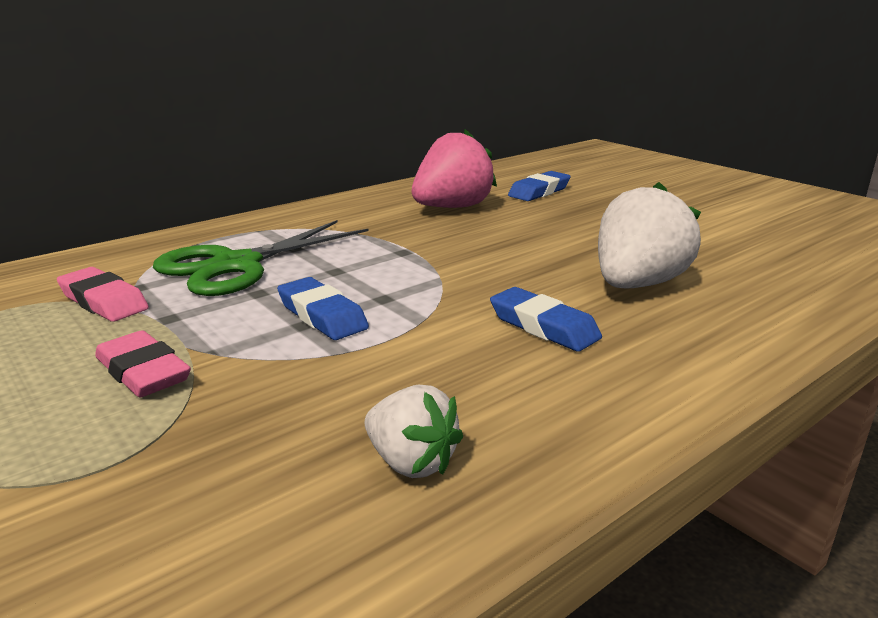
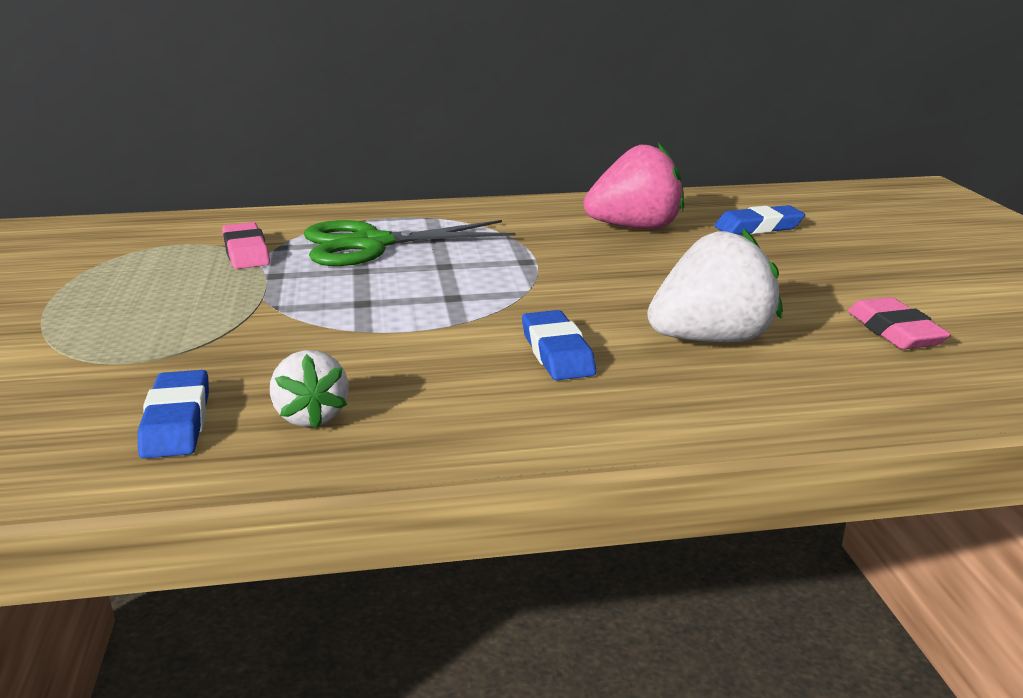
camera: 30 degrees right, 0 degrees up
(143, 372) = (215, 309): pink eraser -> pink eraser (895, 331)
(322, 315) = (385, 299): blue eraser -> blue eraser (176, 422)

